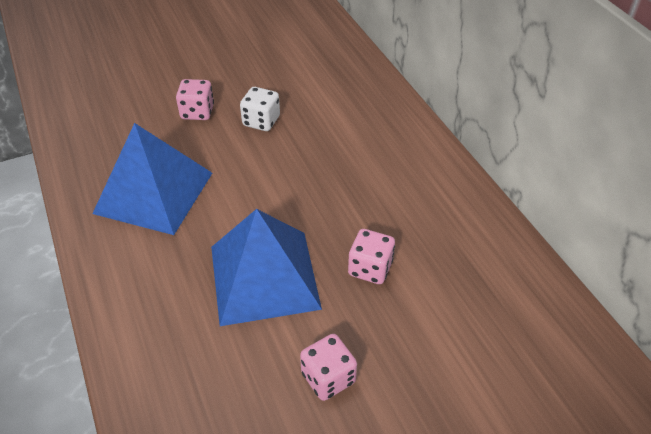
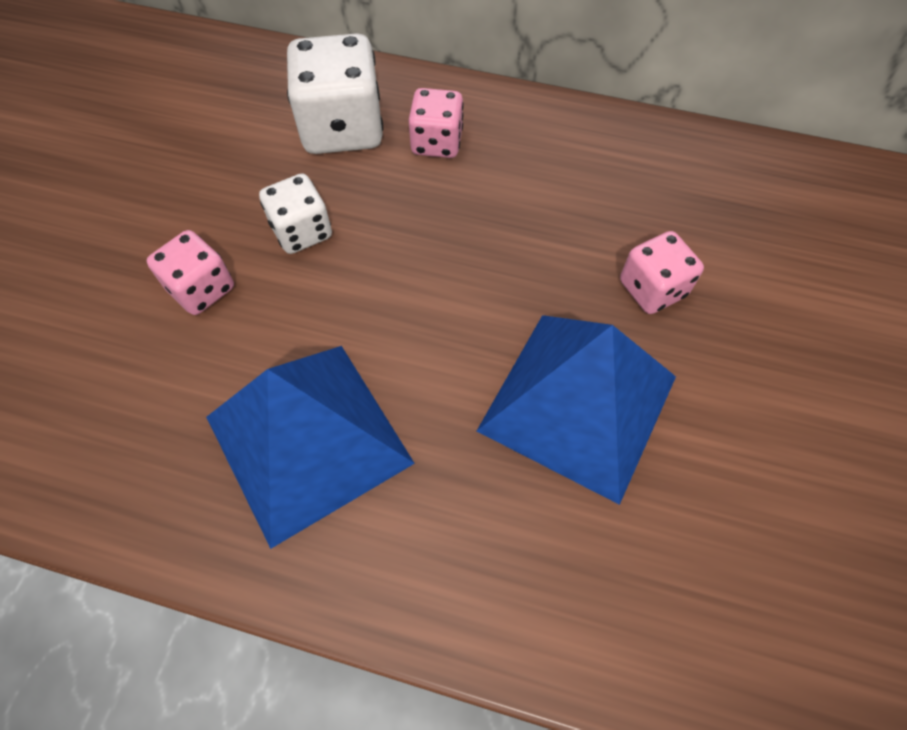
camera: 50 degrees left, 15 degrees up
(328, 378) = (779, 436): pink dice -> pink dice (437, 142)
(337, 96) = (342, 128): none -> white dice

